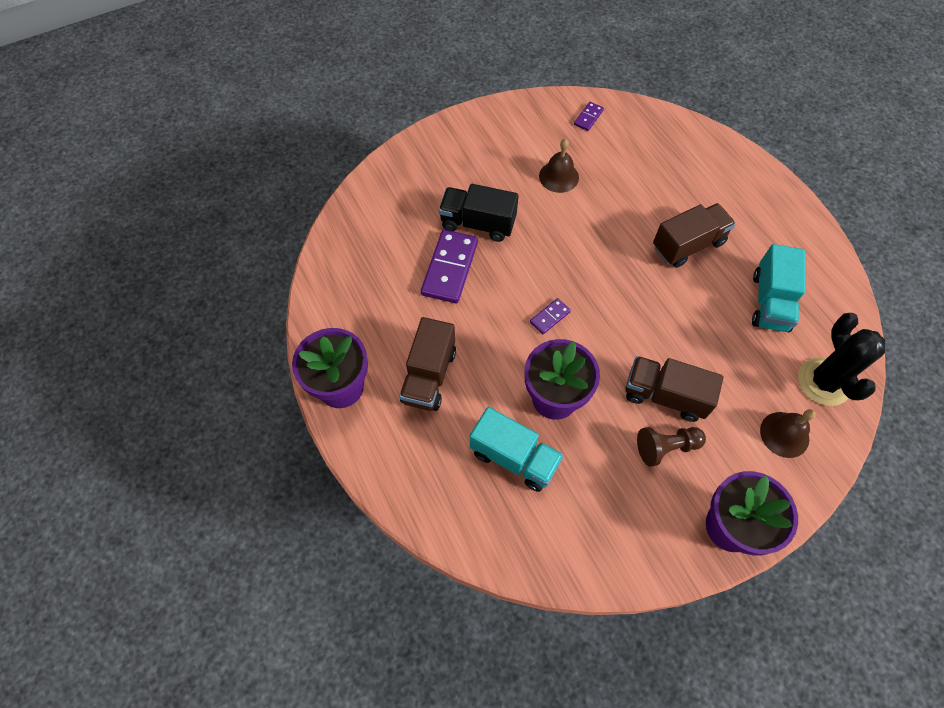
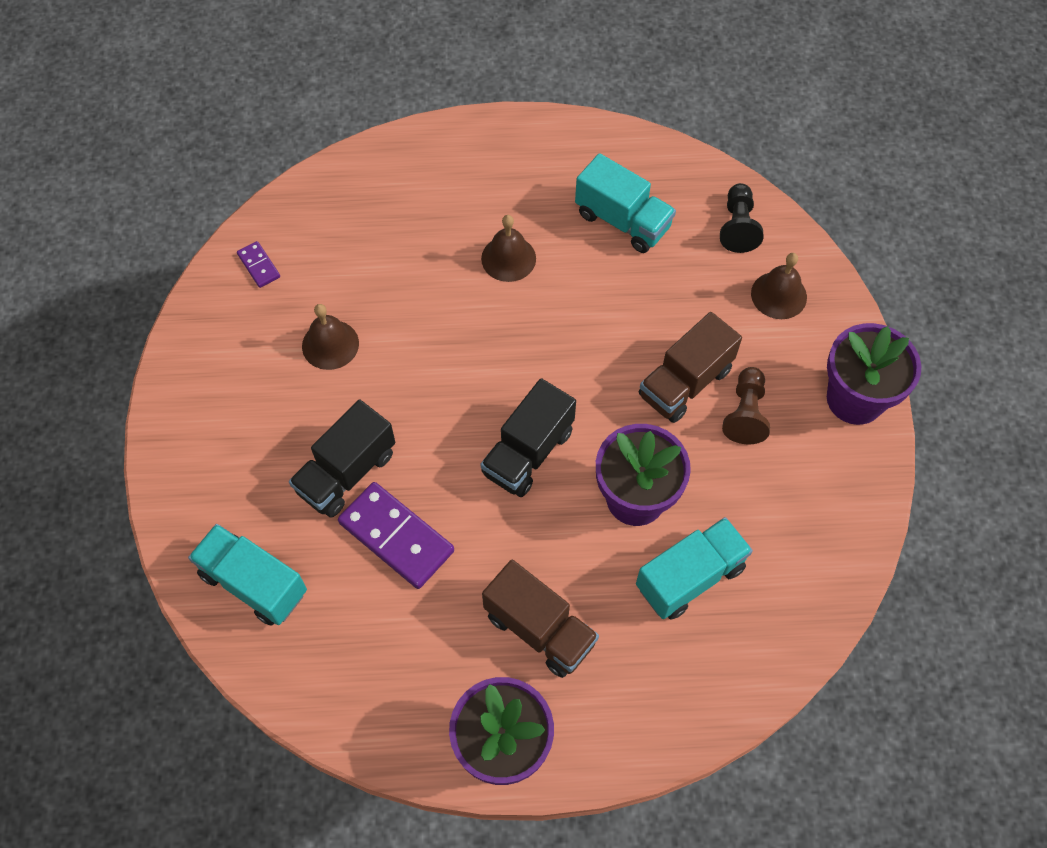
camera: 65 degrees left, 0 degrees up
(383, 209) = (253, 583): none -> turquoise truck
(550, 317) = (528, 452): purple domino -> black truck
(688, 245) = (508, 258): brown truck -> brown bell
(824, 382) = (738, 227): black cactus -> black pawn

